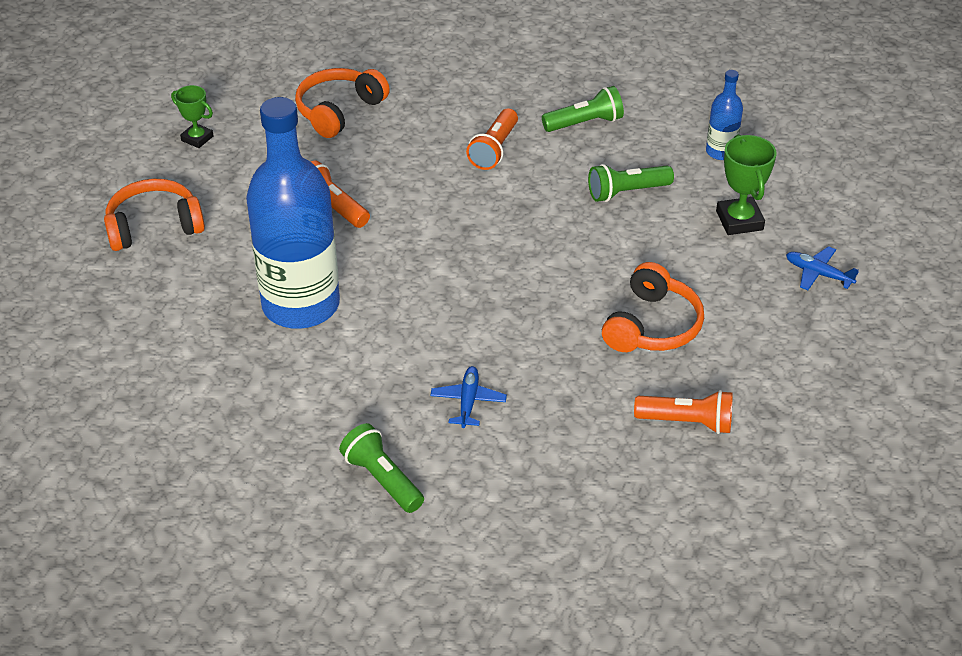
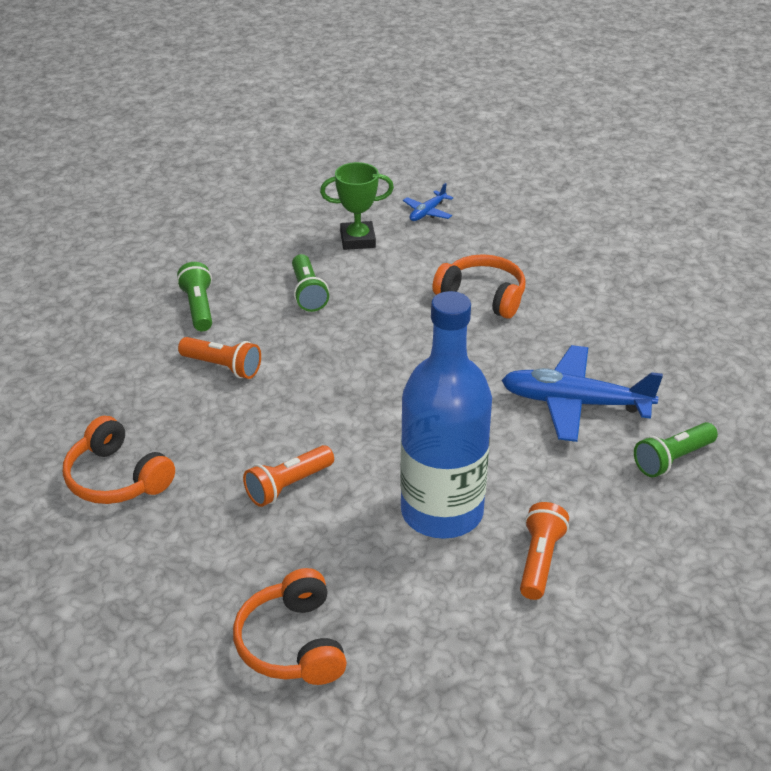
camera: 85 degrees left, 5 degrees down
(197, 138) = (128, 607): green trophy -> none
(468, 401) = (574, 403): blue plane -> blue plane, size x2.11
(687, 422) = (591, 290): orange flashlight -> orange flashlight (539, 561)
(720, 152) = (264, 238): blue bottle -> none

